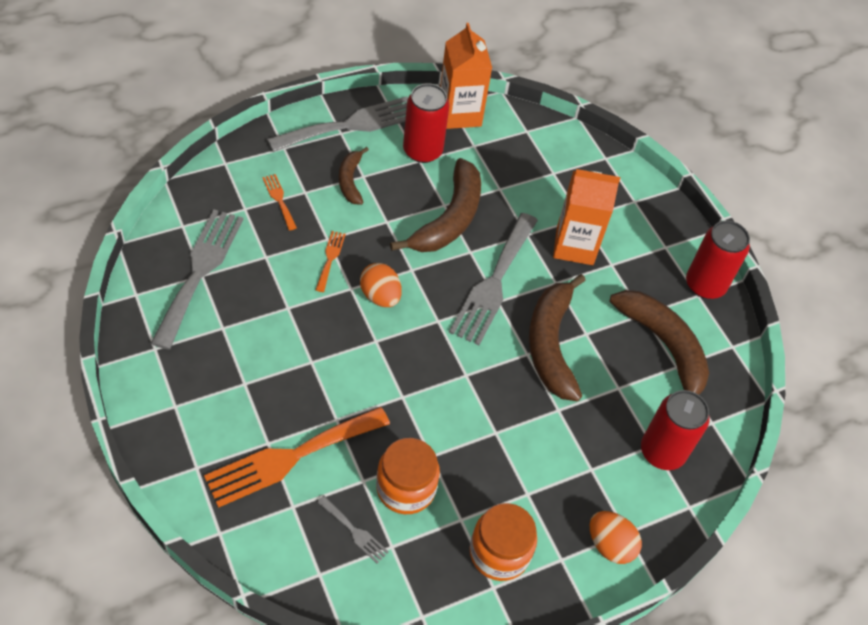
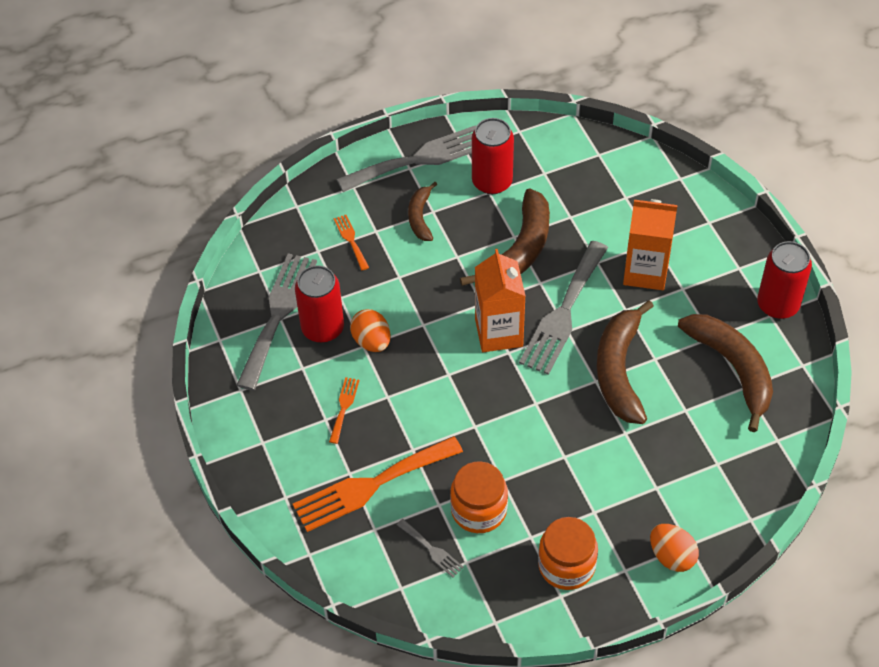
camera: 10 degrees right, 0 degrees up
(330, 258) = (402, 296): orange fork -> orange fork (344, 407)
(380, 296) = (452, 331): orange egg -> orange egg (371, 341)
(459, 114) = (529, 140): orange carton -> orange carton (498, 332)
(662, 451) = (726, 469): red can -> red can (322, 328)

